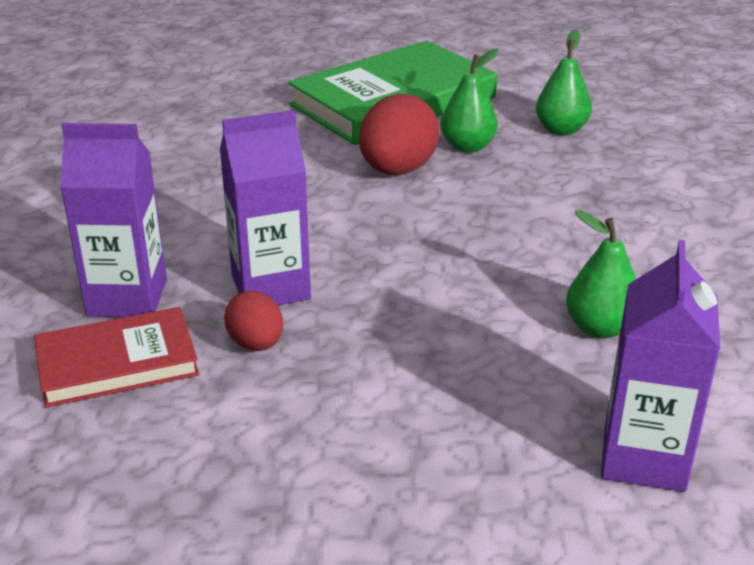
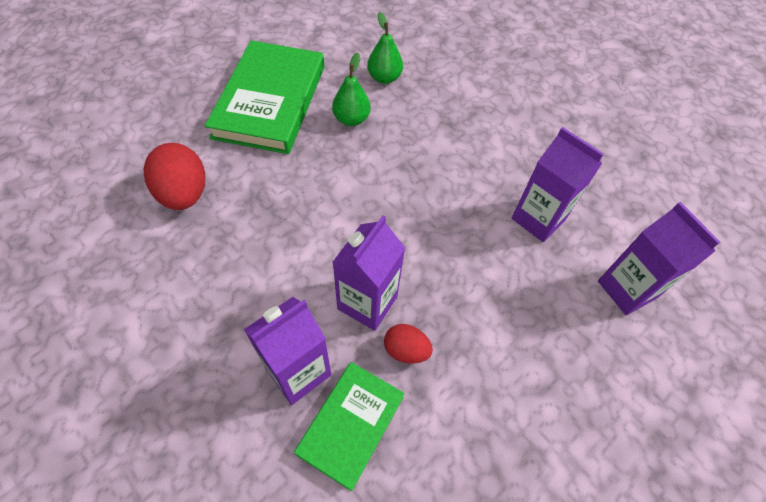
camera: 45 degrees left, 25 degrees up
(117, 363) = (351, 424): red book -> green book
(397, 170) = (334, 162): red egg -> red egg (184, 194)
(600, 328) = (538, 219): green pear -> purple carton

